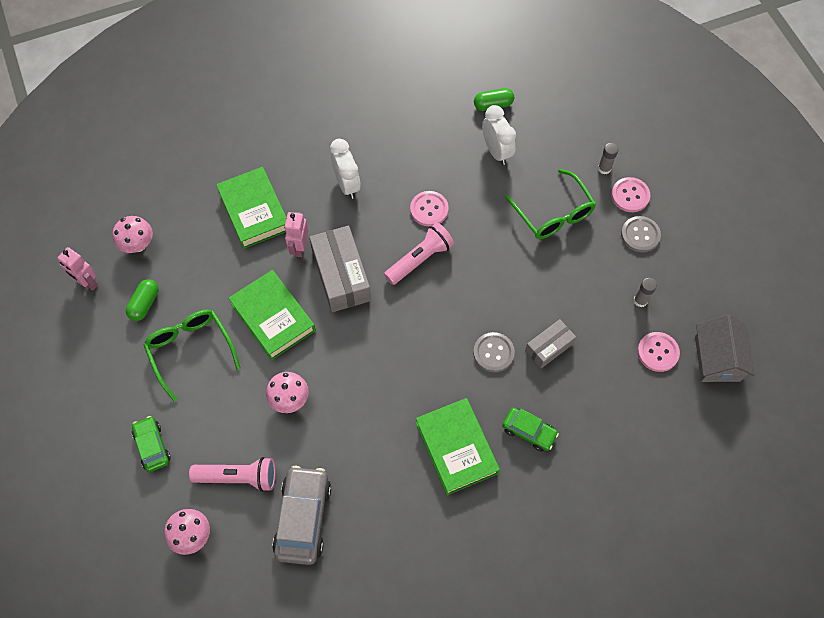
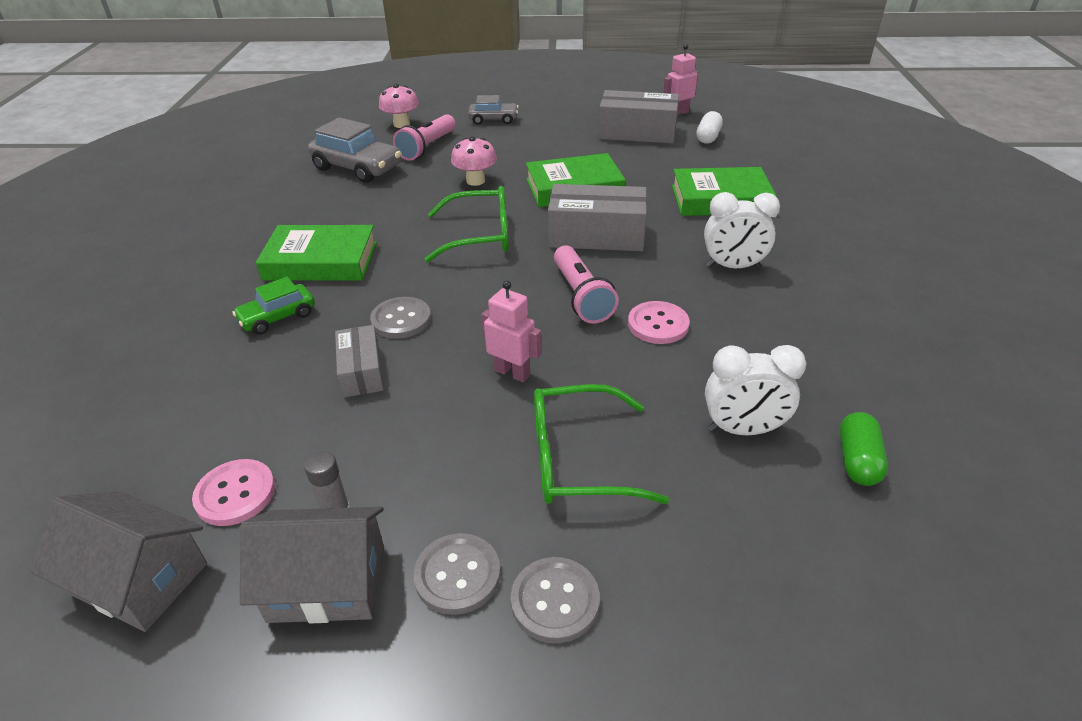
camera: 115 degrees right, 25 degrees down
(138, 244) = (708, 137): pink mushroom -> white capsule
(144, 304) = (637, 132): green capsule -> grey box
(152, 446) = (493, 120): green car -> grey car
(190, 350) = (571, 145): green glasses -> green glasses (480, 236)
(299, 247) = (653, 217): pink robot -> pink robot (512, 372)
(604, 168) = (642, 583): grey glue stick -> none
(630, 195) = (555, 601): pink button -> grey button
(673, 282) = (327, 583): none -> grey house

